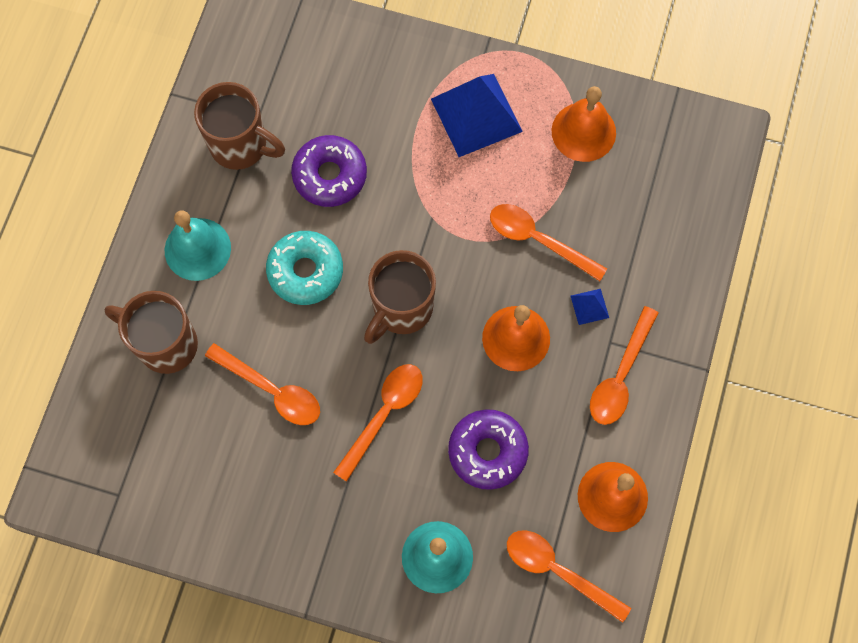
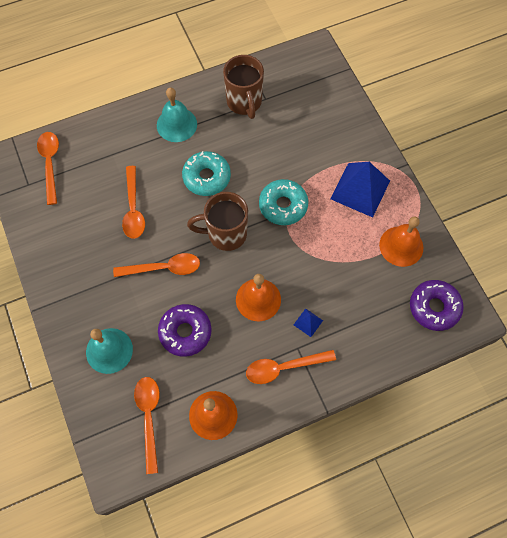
camera: 50 degrees right, 5 degrees down
(165, 344) = (118, 147): brown mug -> none
(330, 175) = (265, 150): purple donut -> purple donut (434, 307)
(421, 215) = (283, 205): none -> turquoise donut
(538, 240) = (321, 270): orange spoon -> orange spoon (50, 164)

